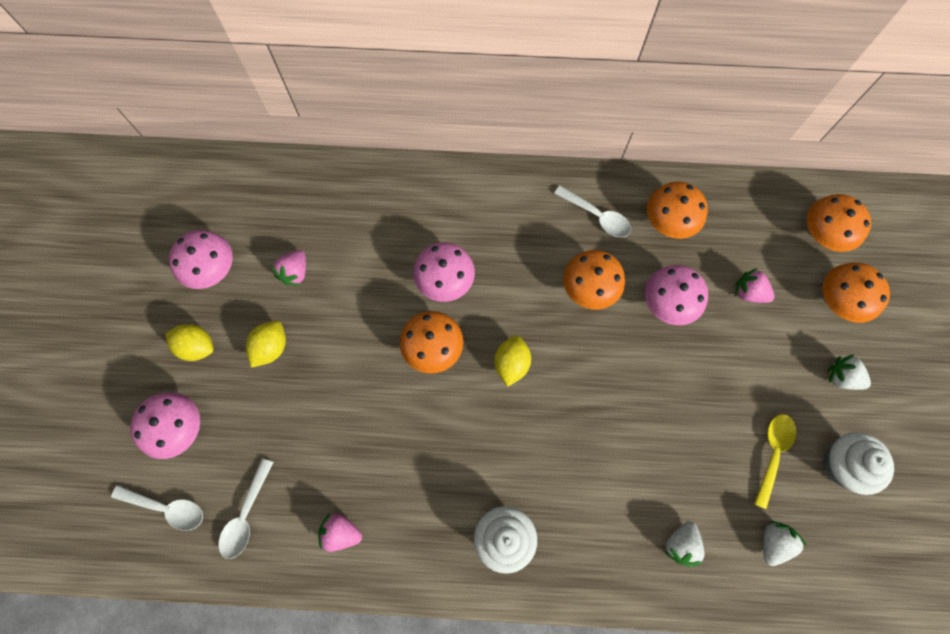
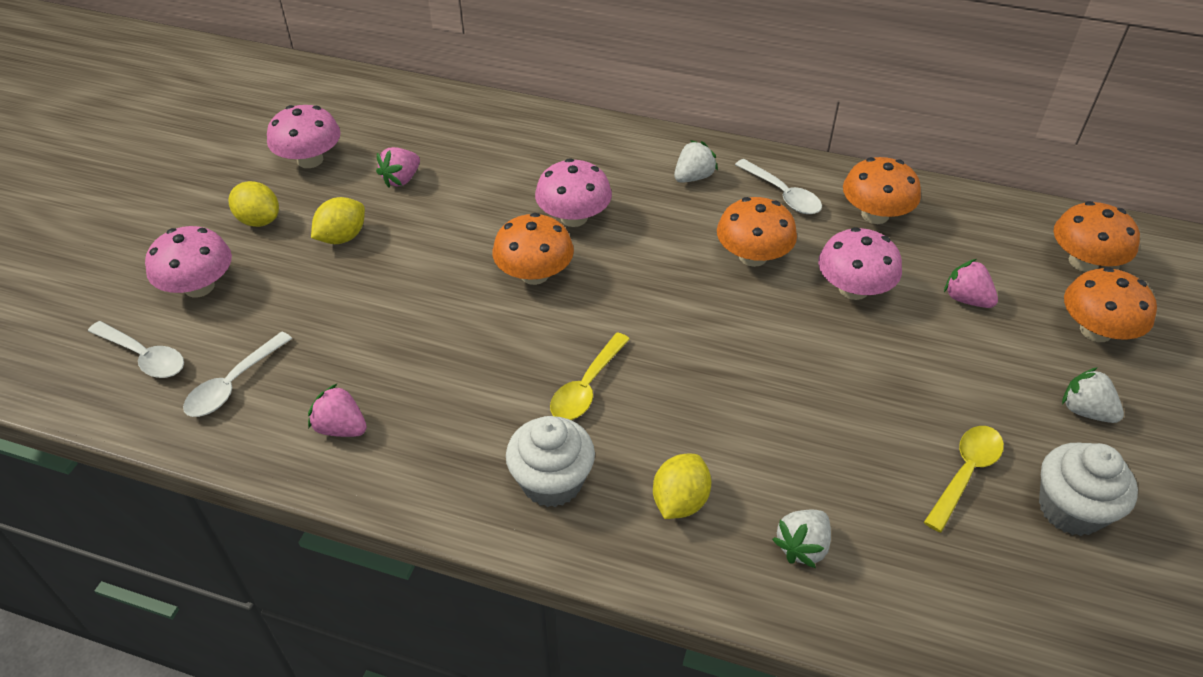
camera: 15 degrees right, 25 degrees down
(503, 447) = (587, 387): none -> yellow spoon
(511, 364) = (627, 307): yellow lemon -> yellow lemon (680, 501)
(773, 542) = (945, 577): white strawberry -> white strawberry (693, 177)

